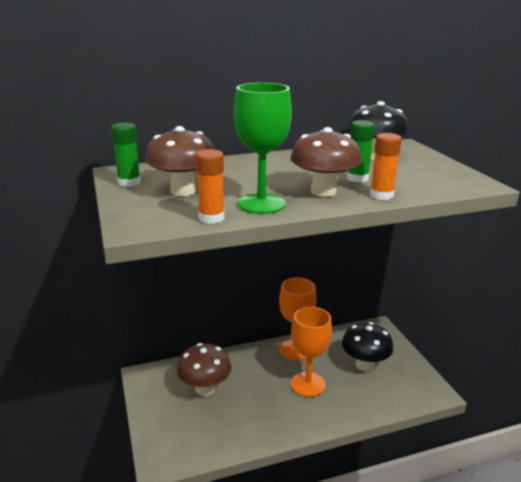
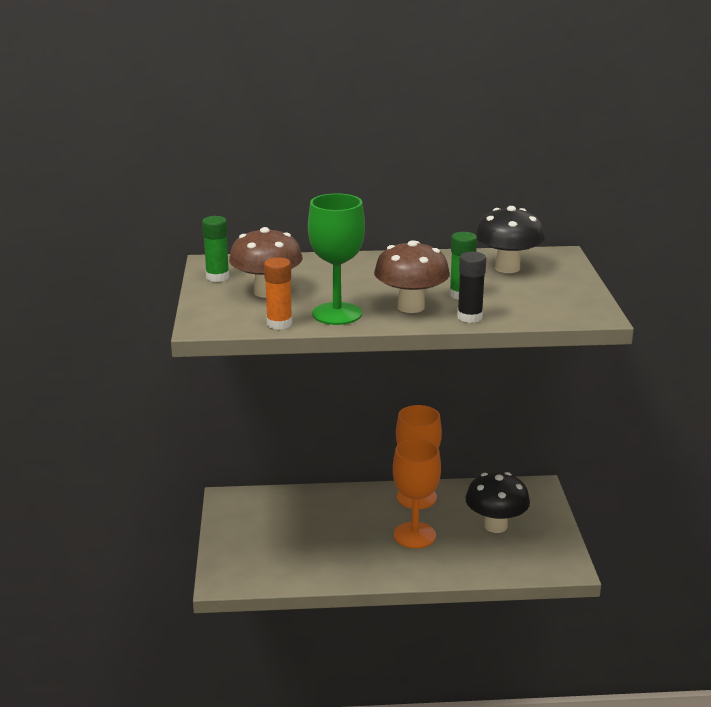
camera: 15 degrees right, 0 degrees up
(205, 388) = (292, 521): brown mushroom -> none
(381, 195) = (469, 317): orange glue stick -> black glue stick

